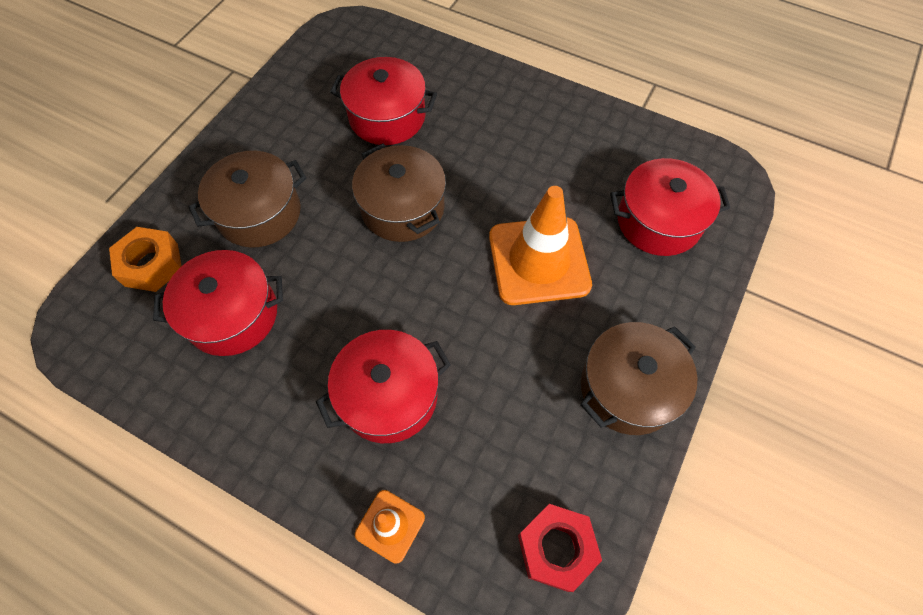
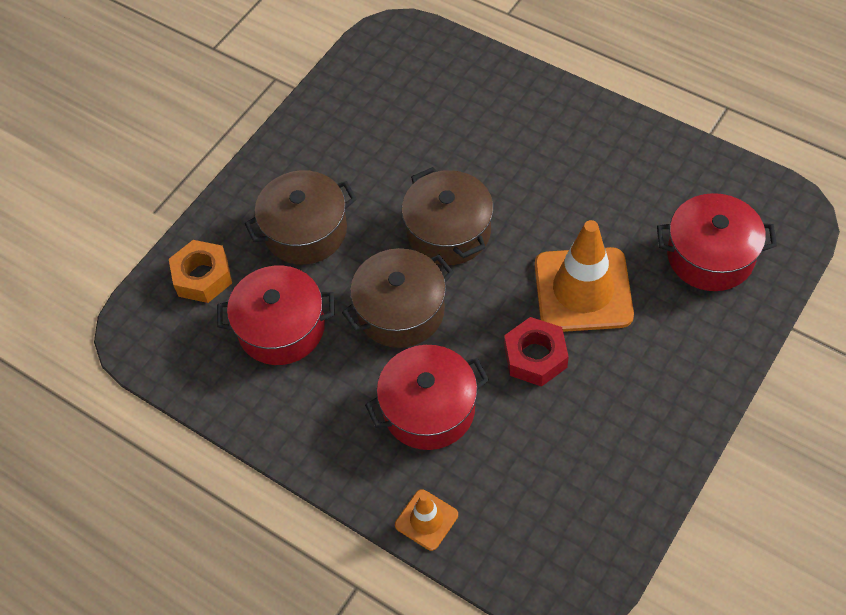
camera: 10 degrees right, 5 degrees down
(387, 117) = (436, 135): red pot -> none
(556, 548) = (576, 547): red nut -> red nut (535, 357)
(628, 388) = (659, 415): brown pot -> brown pot (400, 311)

